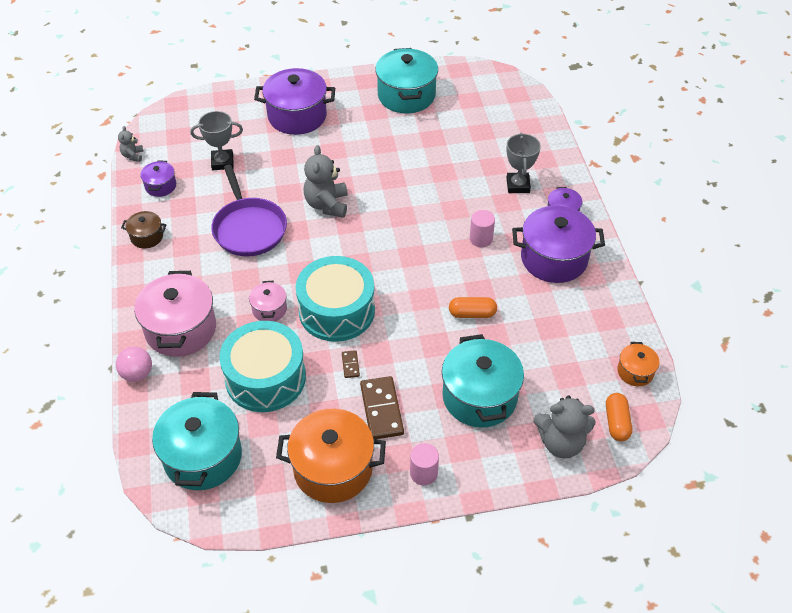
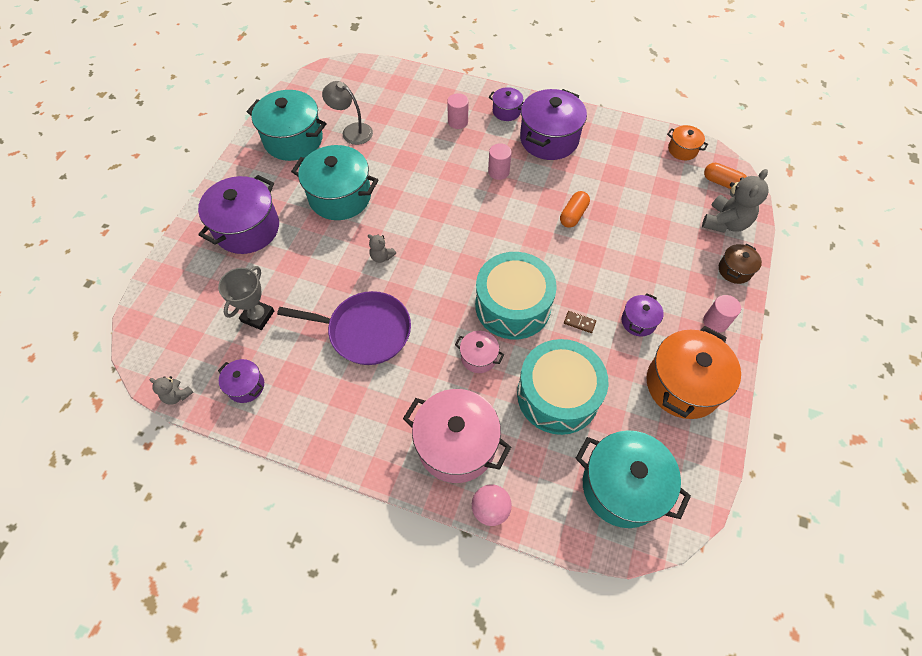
camera: 60 degrees left, 10 degrees up
(147, 237) = (309, 428): brown pot -> brown pot (734, 270)
(327, 204) = (381, 257): grey teddy bear -> grey teddy bear, size x0.52
(382, 409) = (638, 321): brown domino -> purple pot
(446, 124) = (352, 131): none -> grey lamp
(479, 397) = (658, 250): turquoise pot -> turquoise pot (340, 197)
(518, 185) = (458, 122): grey trophy -> pink cylinder

